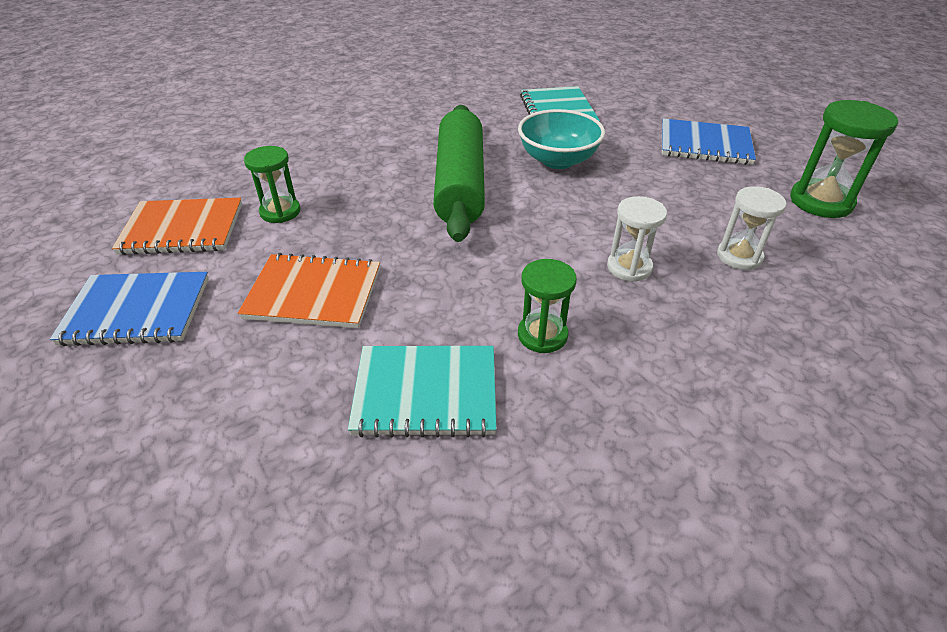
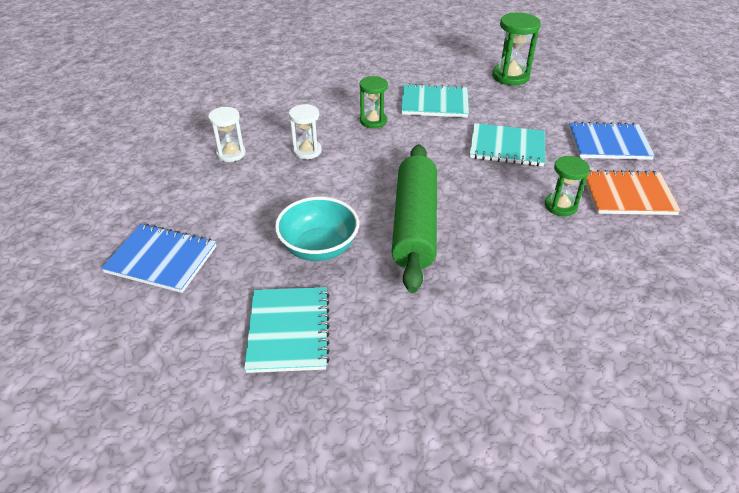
camera: 175 degrees left, 0 degrees up
(314, 293) = (507, 147): orange notebook -> turquoise notebook
(821, 201) = (128, 189): green hourglass -> green hourglass (510, 76)

